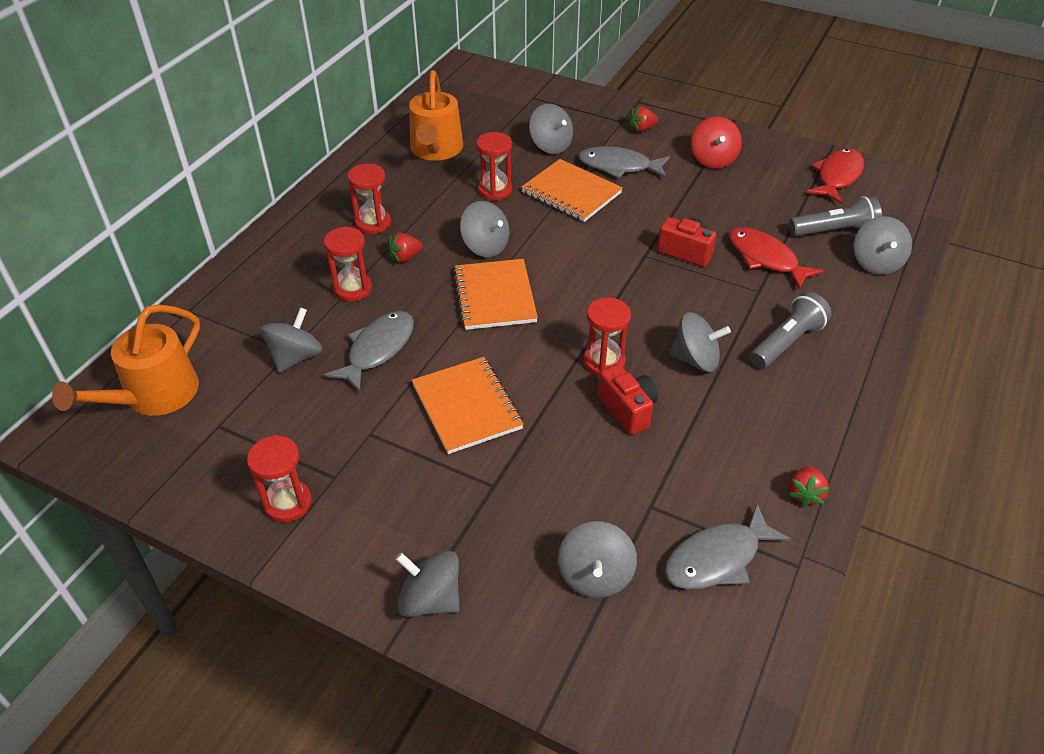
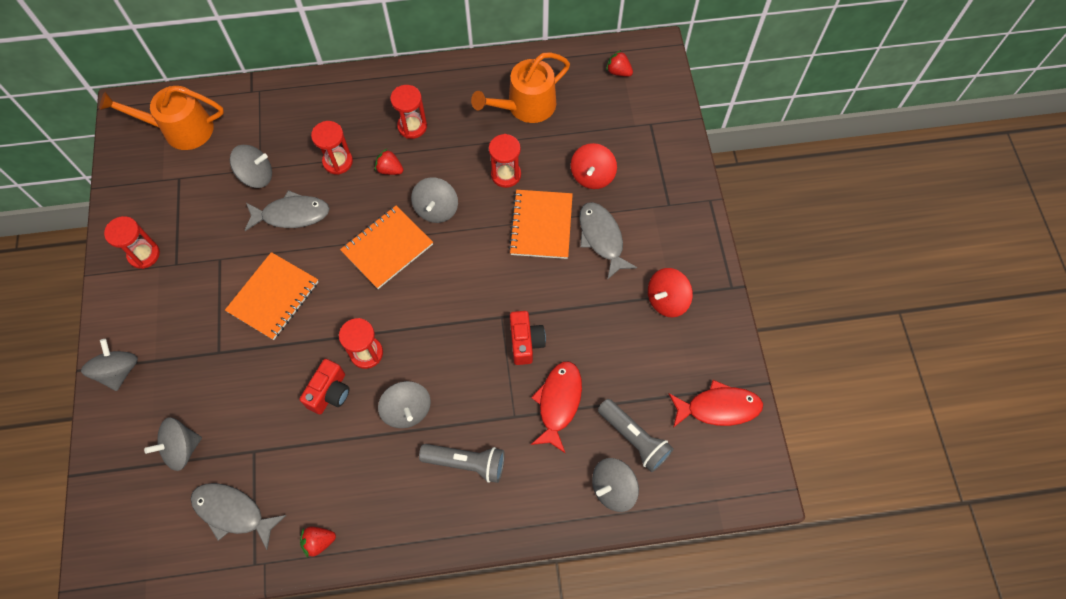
camera: 55 degrees right, 20 degrees up
(550, 146) = (592, 176): grey spinning top -> red spinning top
(641, 129) = (668, 225): red strawberry -> red strawberry (618, 72)

